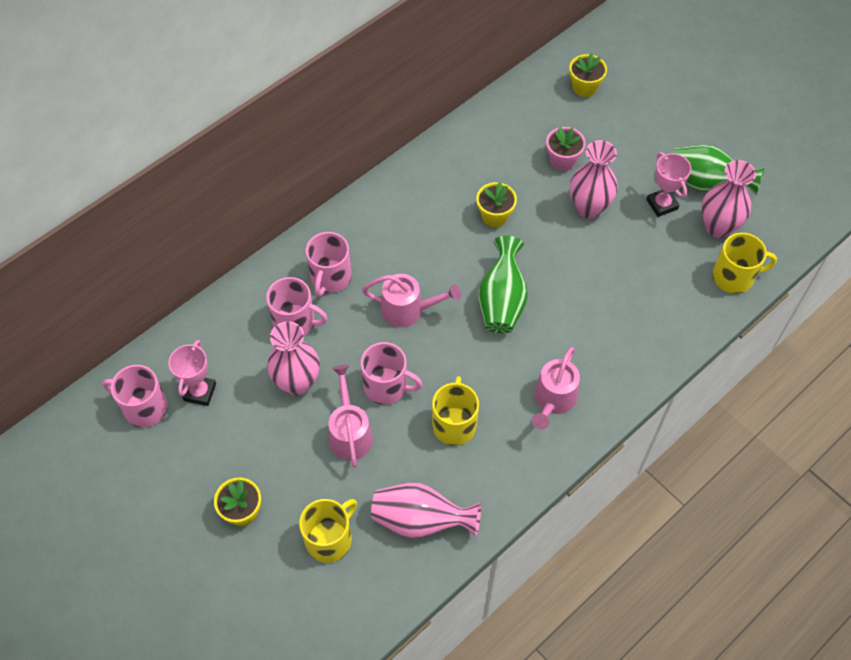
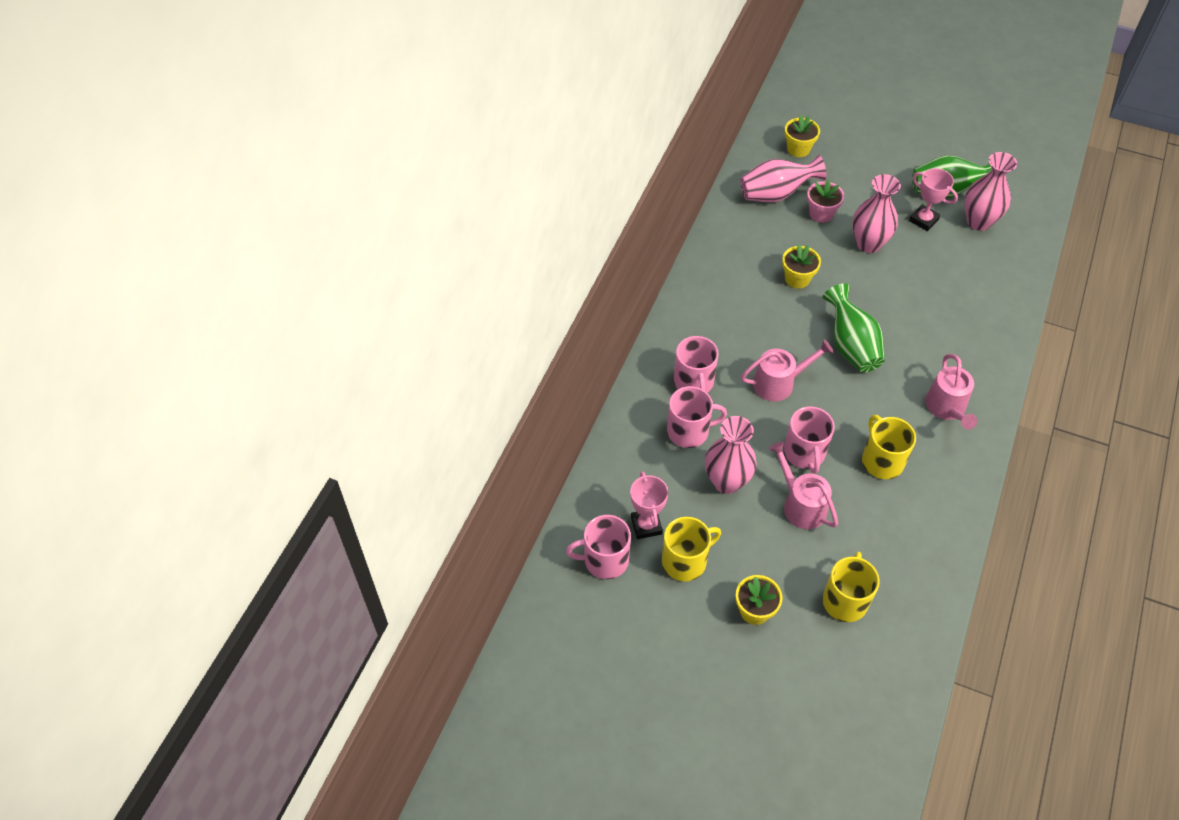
camera: 25 degrees left, 5 degrees down
(386, 386) = (804, 453): pink mug -> pink mug turned 90 degrees clockwise
(421, 520) = (909, 551): pink vase -> pink vase (776, 194)
(734, 277) = (1017, 256): yellow mug -> yellow mug (685, 561)

